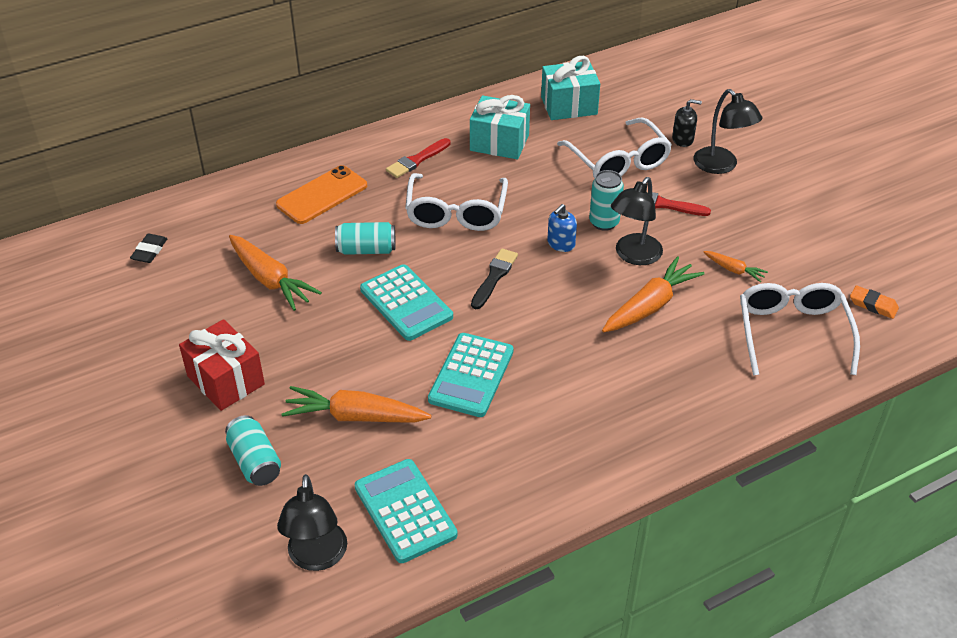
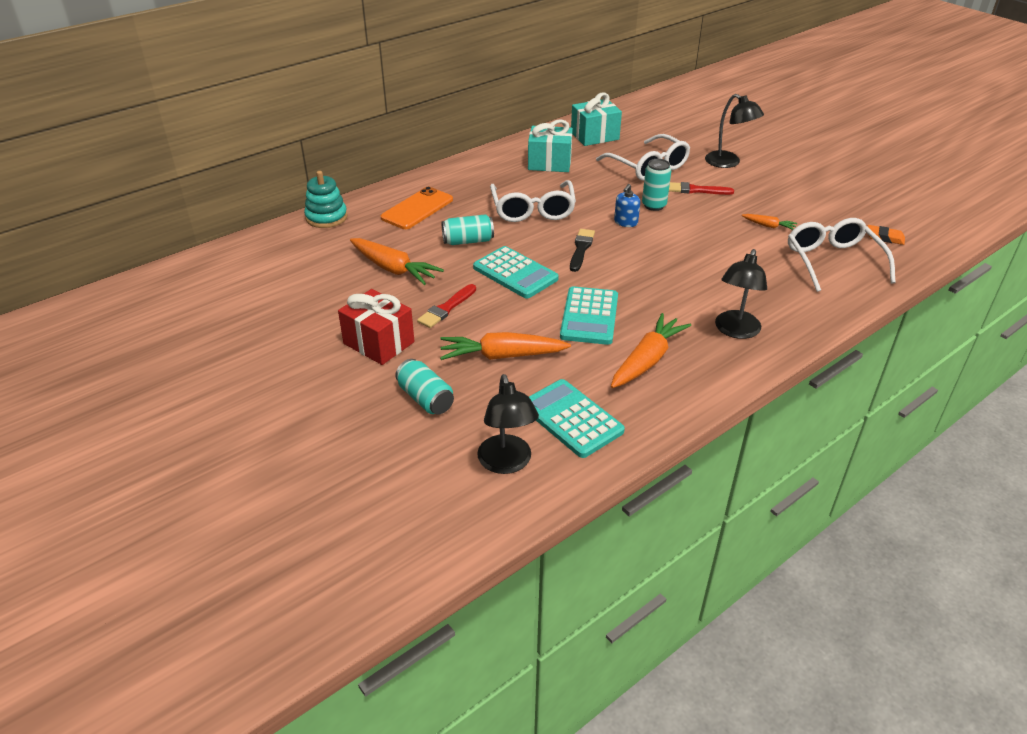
camera: 10 degrees left, 5 degrees down
(149, 251) = (281, 259): black eraser -> none
(215, 196) = (326, 217): none -> turquoise stacking toy
(417, 160) = (487, 179): red brush -> red brush (446, 308)
(633, 256) = (686, 224): black lamp -> black lamp (735, 331)
(650, 306) = (714, 255): orange carrot -> orange carrot (647, 360)
(683, 139) = (691, 149): black soap dispenser -> none

